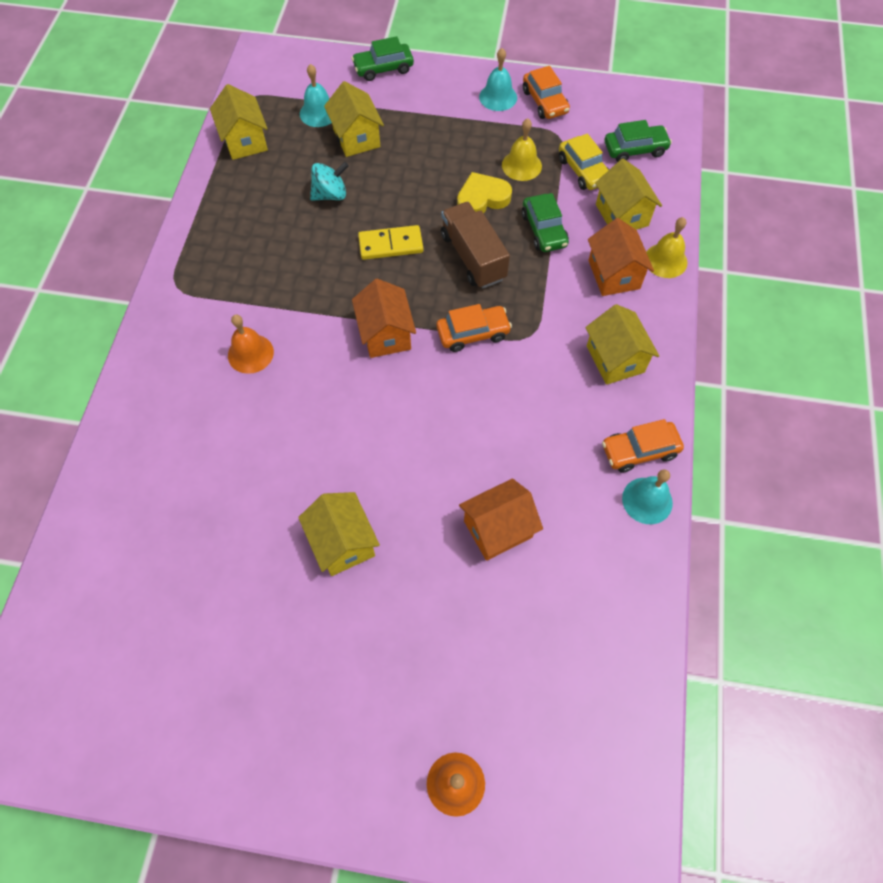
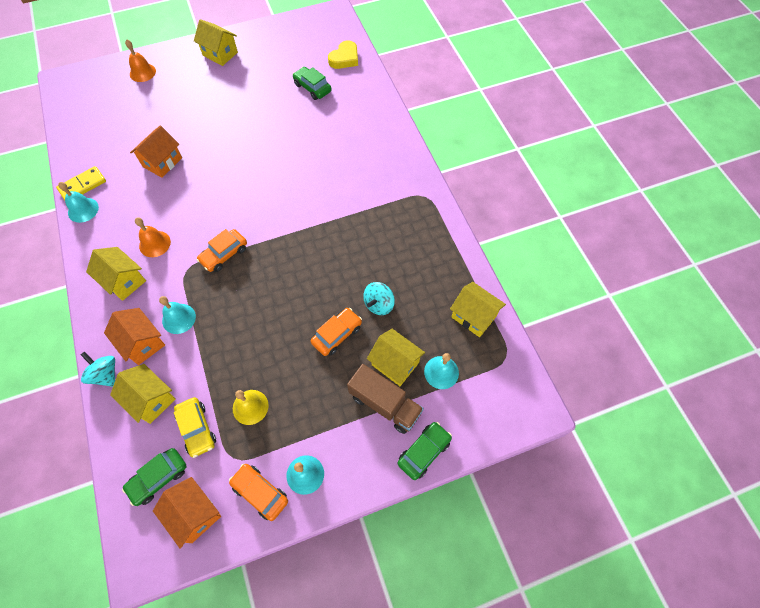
camera: 150 degrees right, 0 degrees up
(250, 353) = (350, 182): orange bell -> orange bell (154, 244)
(343, 543) = (239, 124): yellow house -> yellow house (220, 54)
(385, 334) = (278, 228): orange house -> orange house (194, 514)
(390, 244) = (312, 287): yellow domino -> yellow domino (82, 186)
(473, 257) = (250, 306): brown truck -> brown truck (385, 404)
(482, 198) = (267, 358): yellow heart -> yellow heart (344, 58)
(544, 230) = (208, 354): green car -> green car (312, 88)
(562, 282) = (179, 318): none -> turquoise bell
(583, 170) = (197, 429): yellow car -> yellow car turned 150 degrees counterclockwise
(639, 450) = (94, 233): orange car -> orange car (337, 334)
(665, 260) = (105, 374): yellow bell -> turquoise spinning top

